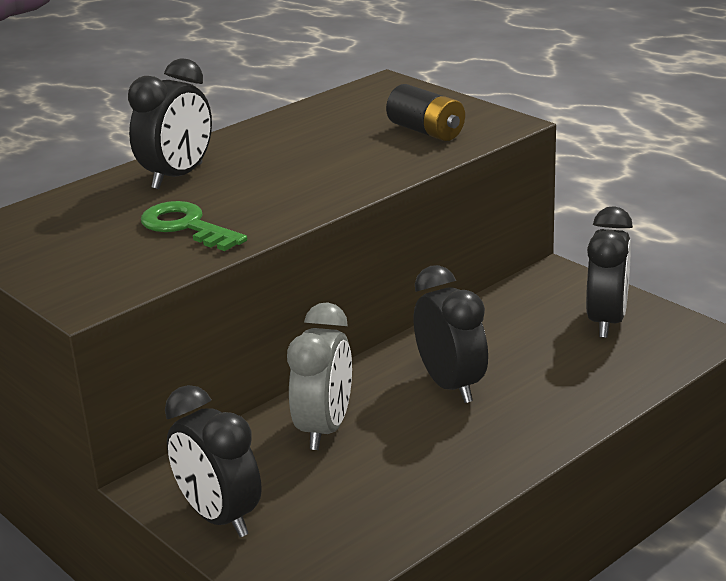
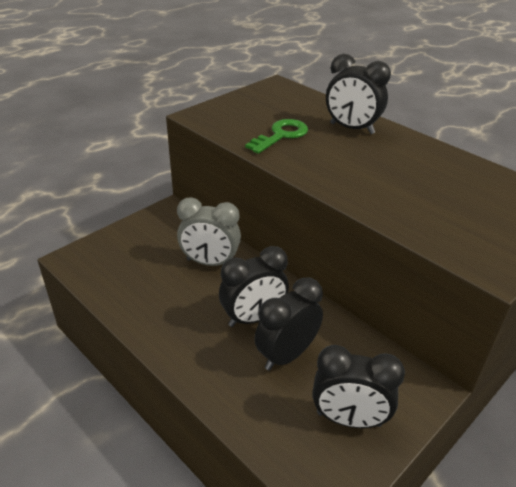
camera: 85 degrees right, 10 degrees up
(219, 517) = (138, 230): black clock -> black clock (286, 355)
(426, 131) = (458, 223): black battery -> none

